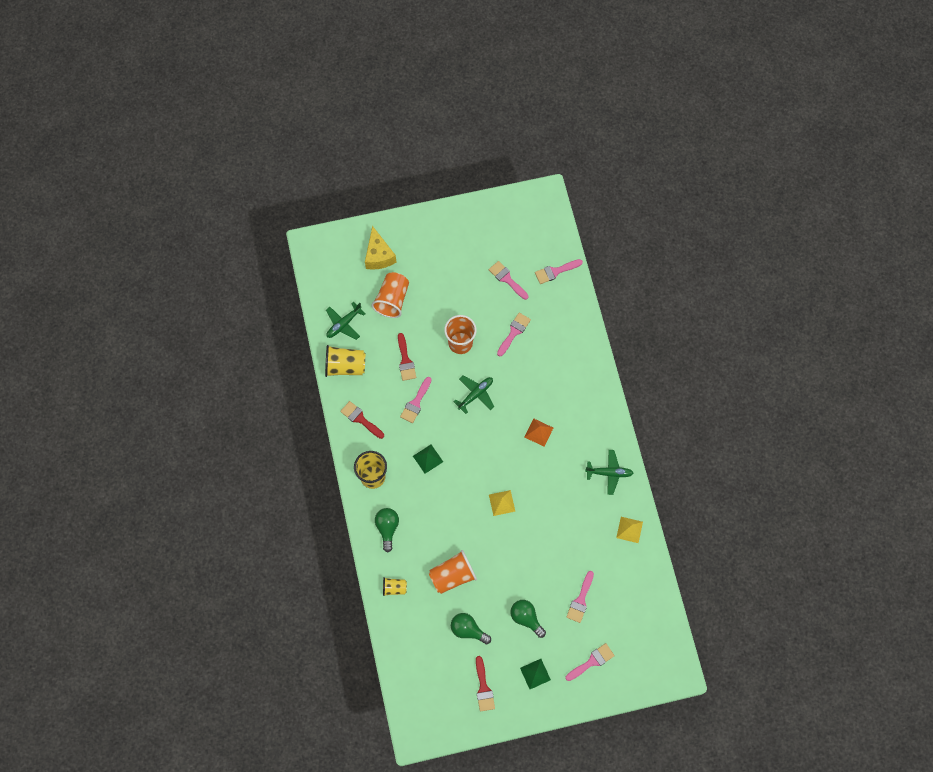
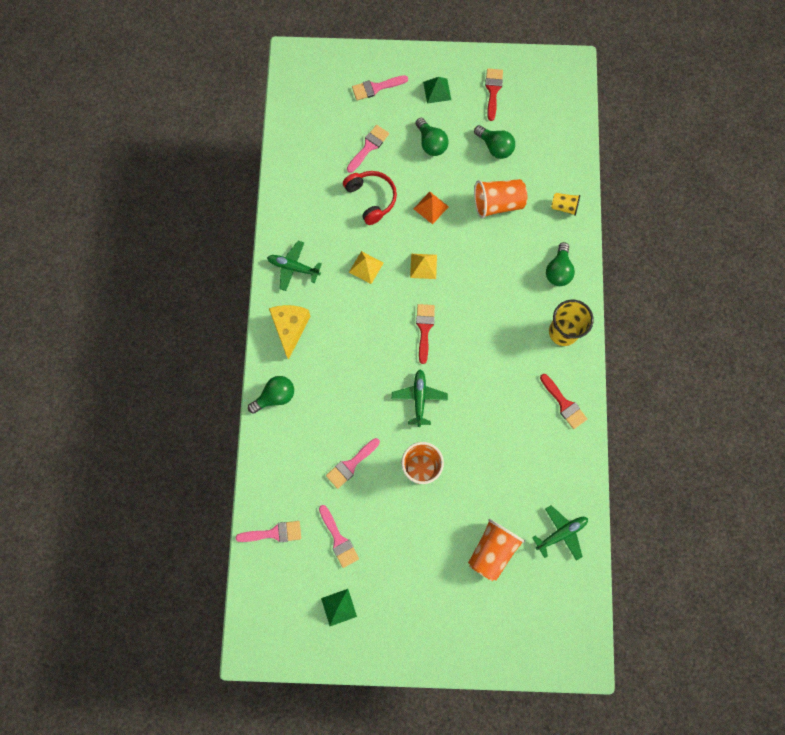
camera: 165 degrees left, 5 degrees up
(345, 366) = (570, 476): yellow cup -> none
(379, 255) = (496, 619): yellow cheese -> yellow cheese (290, 328)
(405, 360) = (493, 463): red brush -> red brush (424, 328)
(416, 403) = (493, 406): pink brush -> none
(427, 459) = (495, 336): green pyramid -> green pyramid (339, 607)
(475, 394) = (419, 398): green plane -> green plane turned 120 degrees clockwise
(538, 432) = (358, 334): orange pyramid -> orange pyramid (431, 207)
(563, 551) = (371, 199): none -> red headphones
(588, 367) = (275, 396): none -> green light bulb
(629, 529) = (293, 203): yellow pyramid -> yellow pyramid (366, 267)

